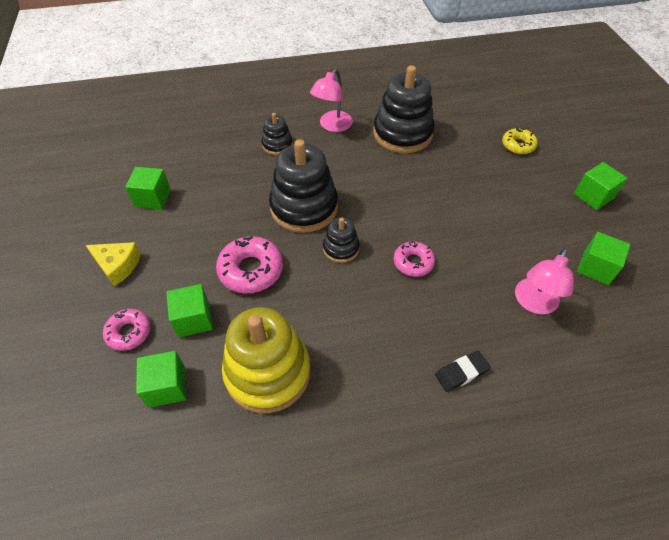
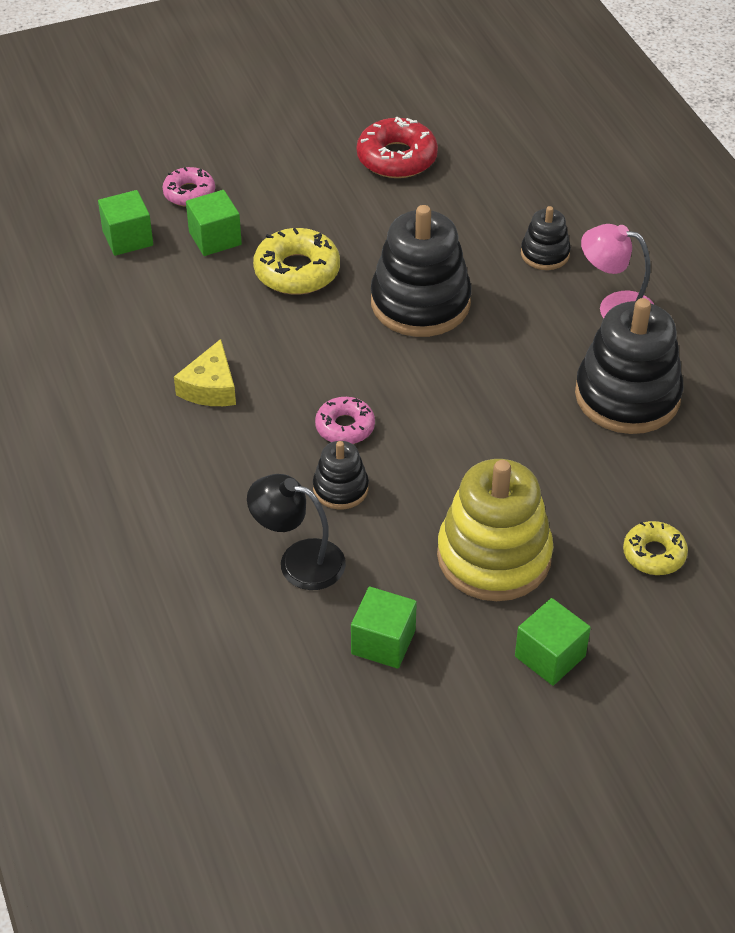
camera: 80 degrees right, 5 degrees down
(117, 266) = (279, 159): yellow cheese -> yellow cheese (210, 387)
(153, 198) = (397, 158): green cube -> red donut
(251, 270) = (297, 271): pink donut -> yellow donut
(268, 372) = (155, 312): yellow stacking toy -> yellow stacking toy (494, 556)
(341, 248) = (353, 350): black stacking toy -> black stacking toy (340, 488)
(461, 373) = (177, 483): black eraser -> none
(533, 303) = (299, 560): pink lamp -> black lamp

